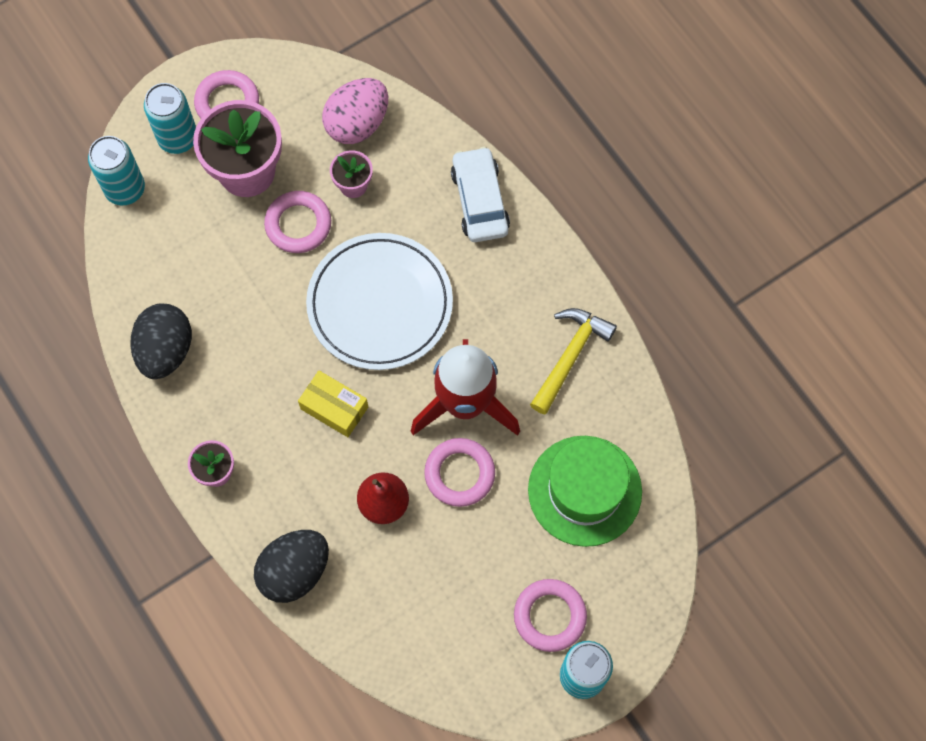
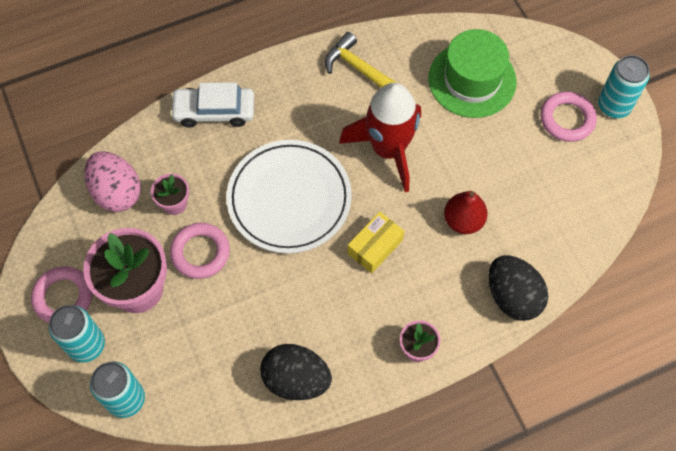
camera: 80 degrees left, 5 degrees down
(459, 474) = (446, 162): pink ring -> none

